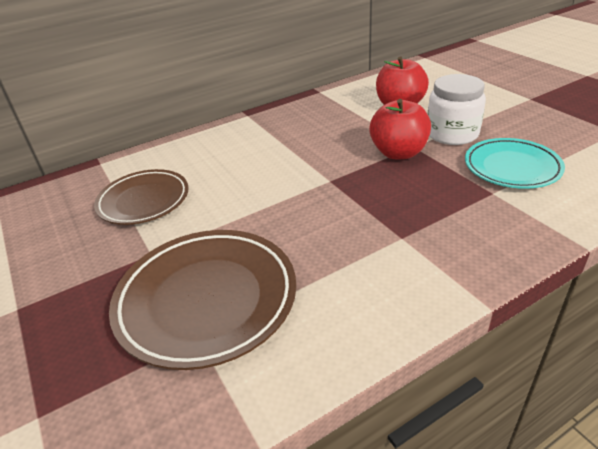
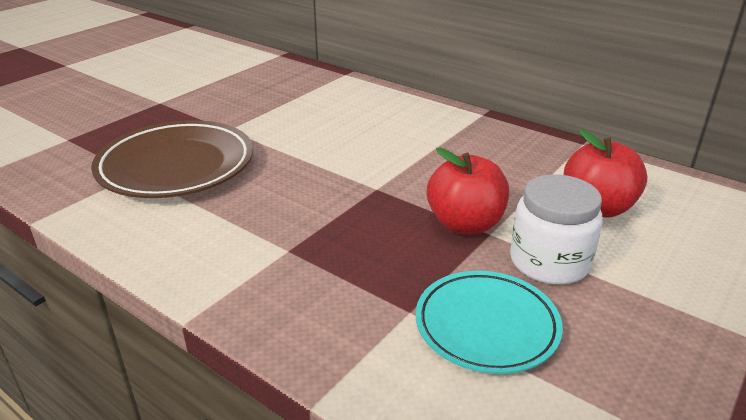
camera: 65 degrees right, 5 degrees down
(144, 201) = (297, 107): brown plate -> none

